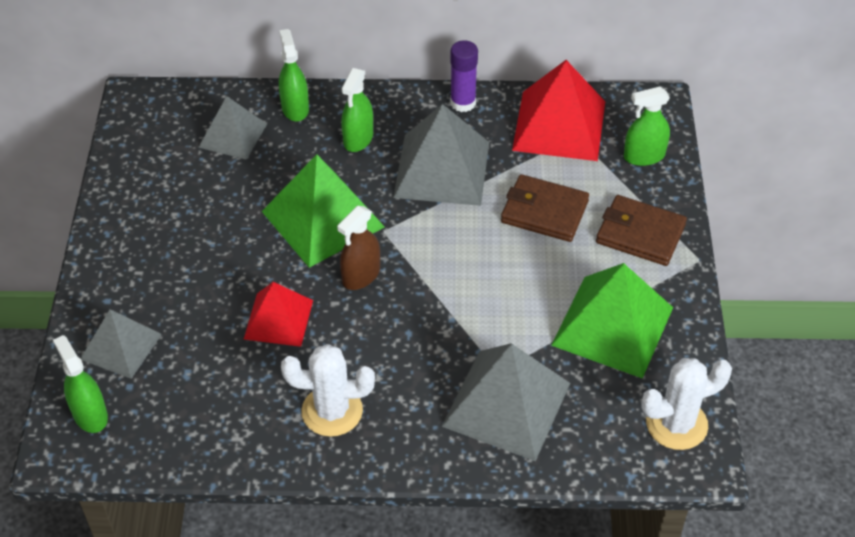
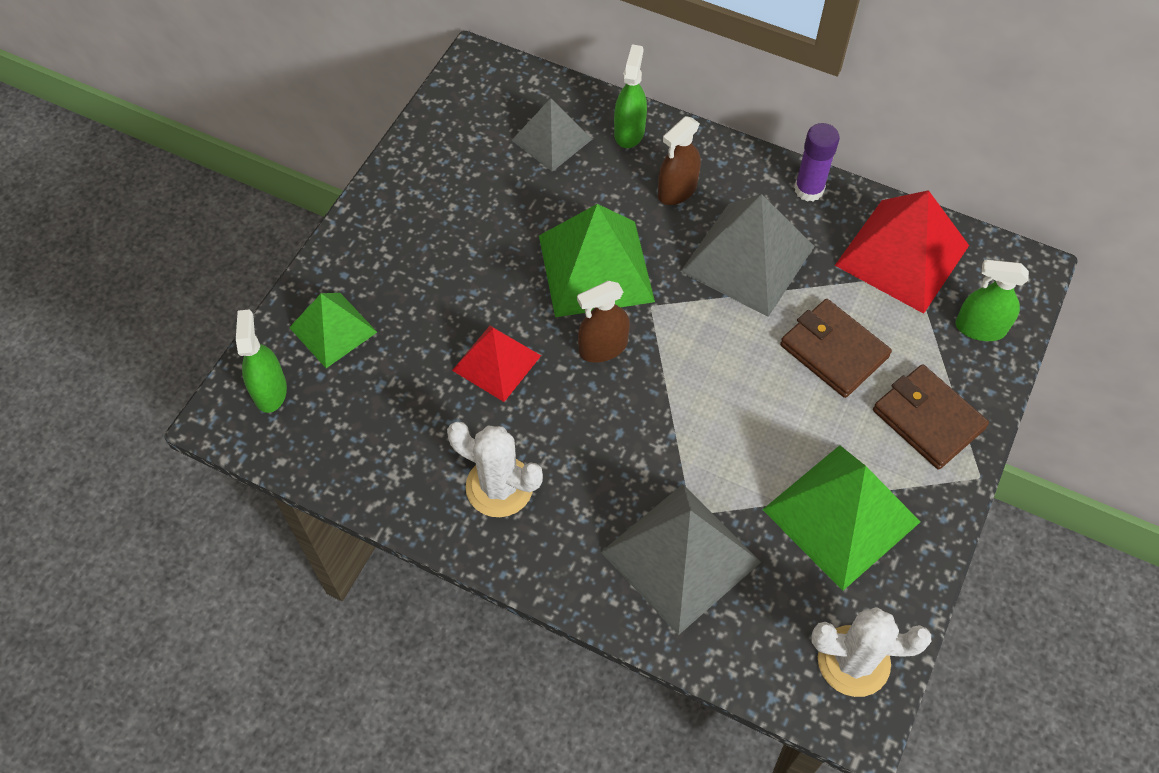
camera: 25 degrees right, 10 degrees up
(121, 346) = (333, 330): grey pyramid -> green pyramid
(358, 139) = (677, 190): green spray bottle -> brown spray bottle

